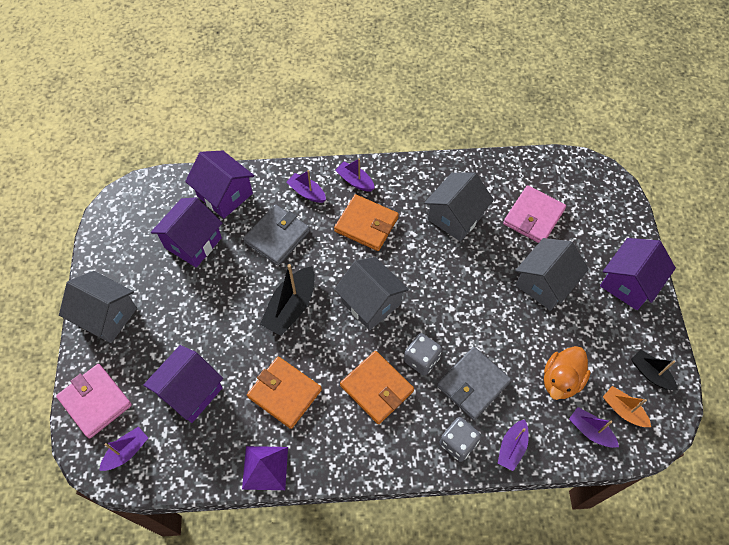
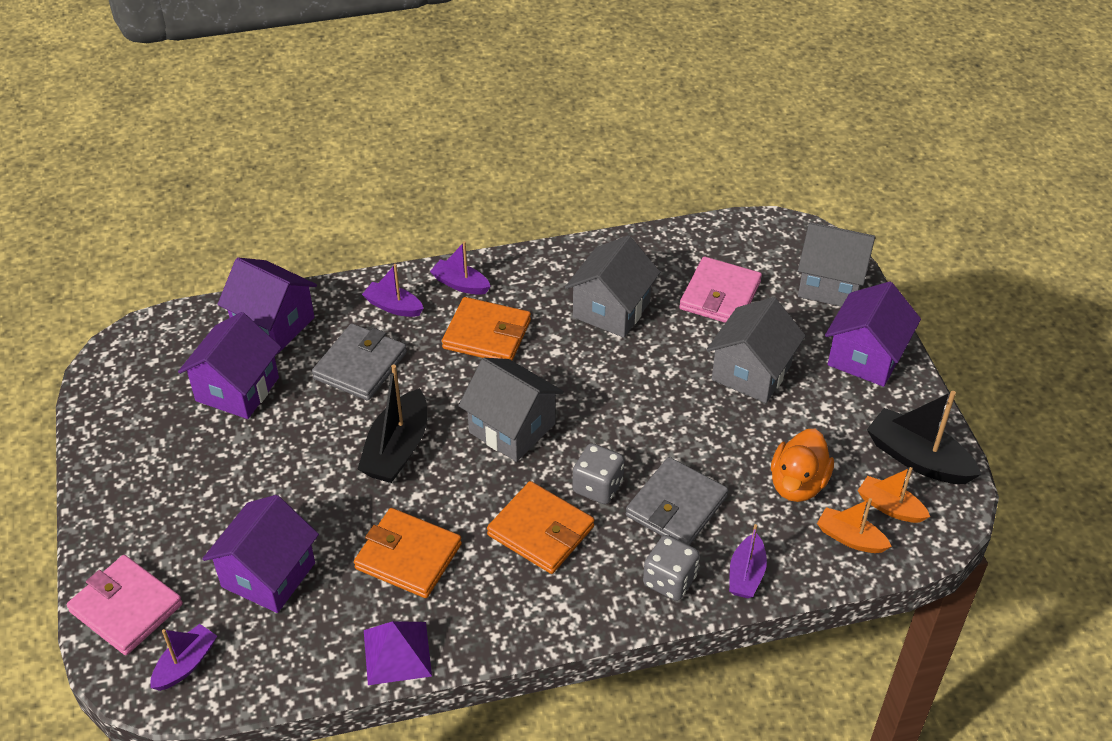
camera: 10 degrees left, 15 degrees down
(107, 316) = (124, 498): grey house -> grey house (830, 284)
(590, 431) = (850, 538): purple boat -> orange boat
(650, 373) = (918, 458): black boat -> black boat, size x1.63

